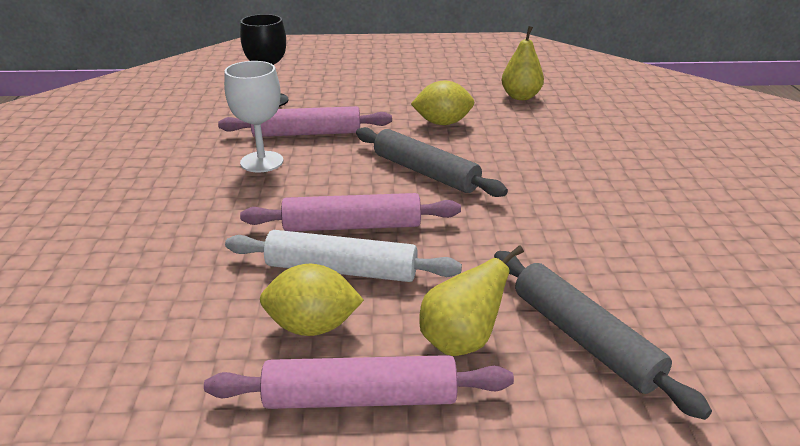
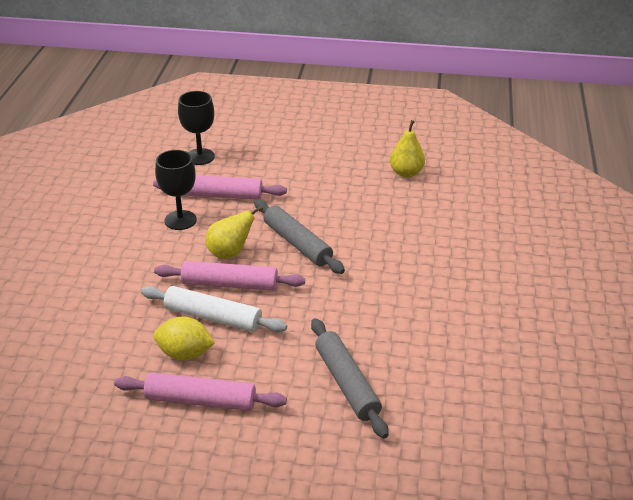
camera: 10 degrees right, 5 degrees up
(262, 162) = (180, 220): white goblet -> black goblet
(442, 123) = (329, 195): yellow lemon -> none
(461, 341) = (271, 375): yellow pear -> yellow pear (230, 253)

